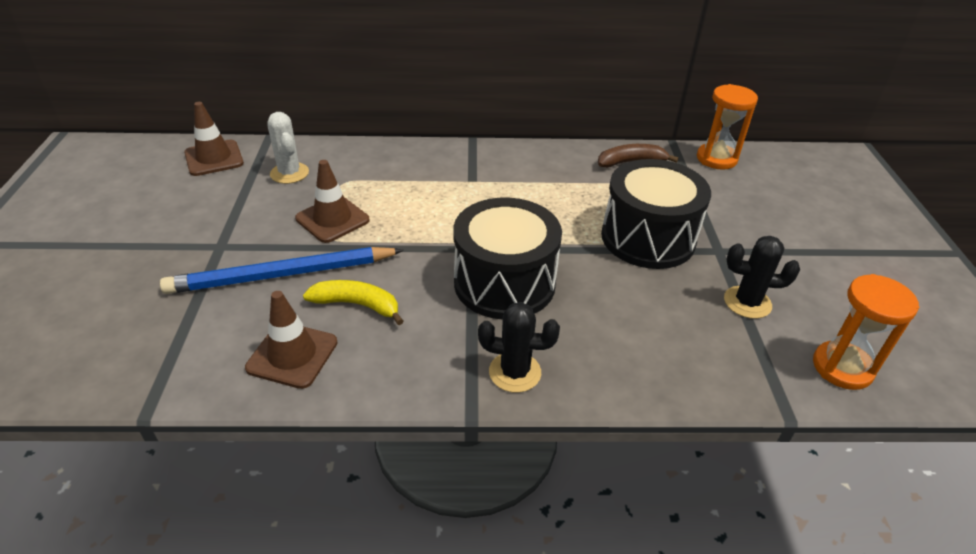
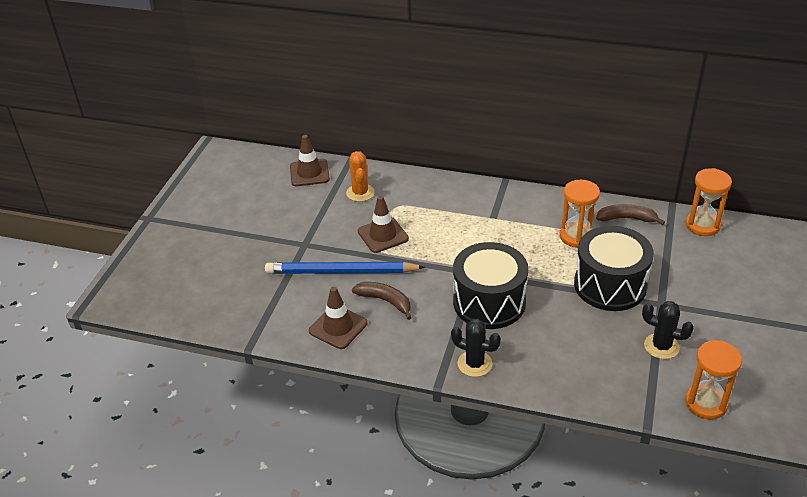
camera: 20 degrees right, 0 degrees up
(289, 173) = (360, 193): white cactus -> orange cactus
(357, 304) = (385, 301): yellow banana -> brown banana
(582, 188) = (576, 236): none -> orange hourglass

